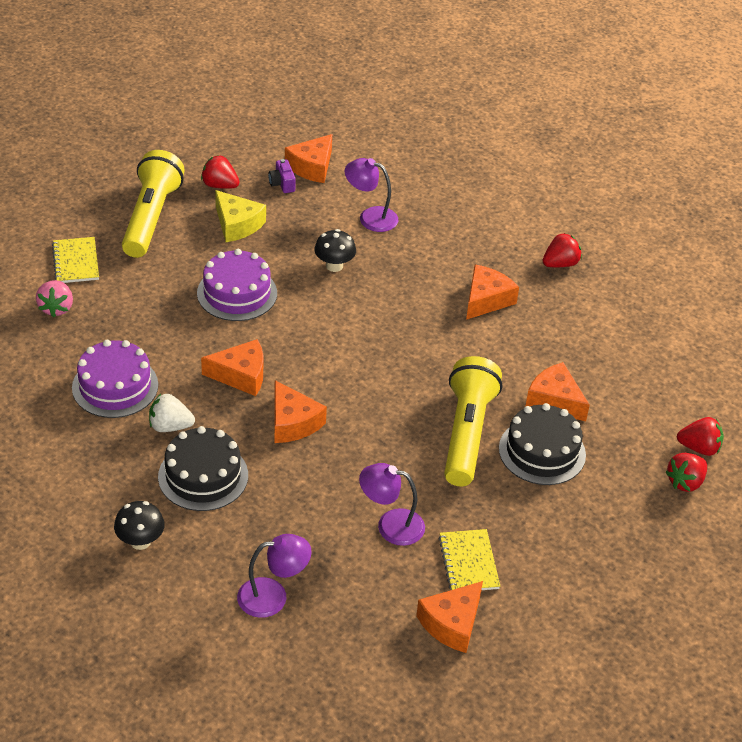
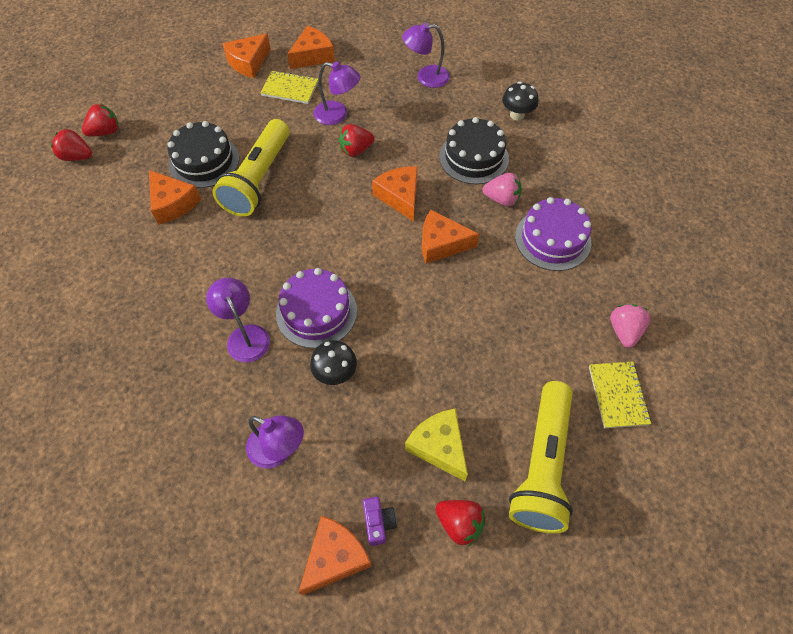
camera: 170 degrees left, 15 degrees up
(170, 426) = (501, 199): white strawberry -> pink strawberry
(237, 293) = (442, 340): purple cake -> purple cake (316, 312)
(426, 288) = (245, 336): none -> purple lamp
(468, 562) = (290, 89): yellow notebook -> yellow notebook turned 75 degrees counterclockwise
(486, 299) = (188, 317): orange cheese -> orange cheese (248, 63)
(560, 264) = (88, 362): red strawberry -> red strawberry (356, 150)

